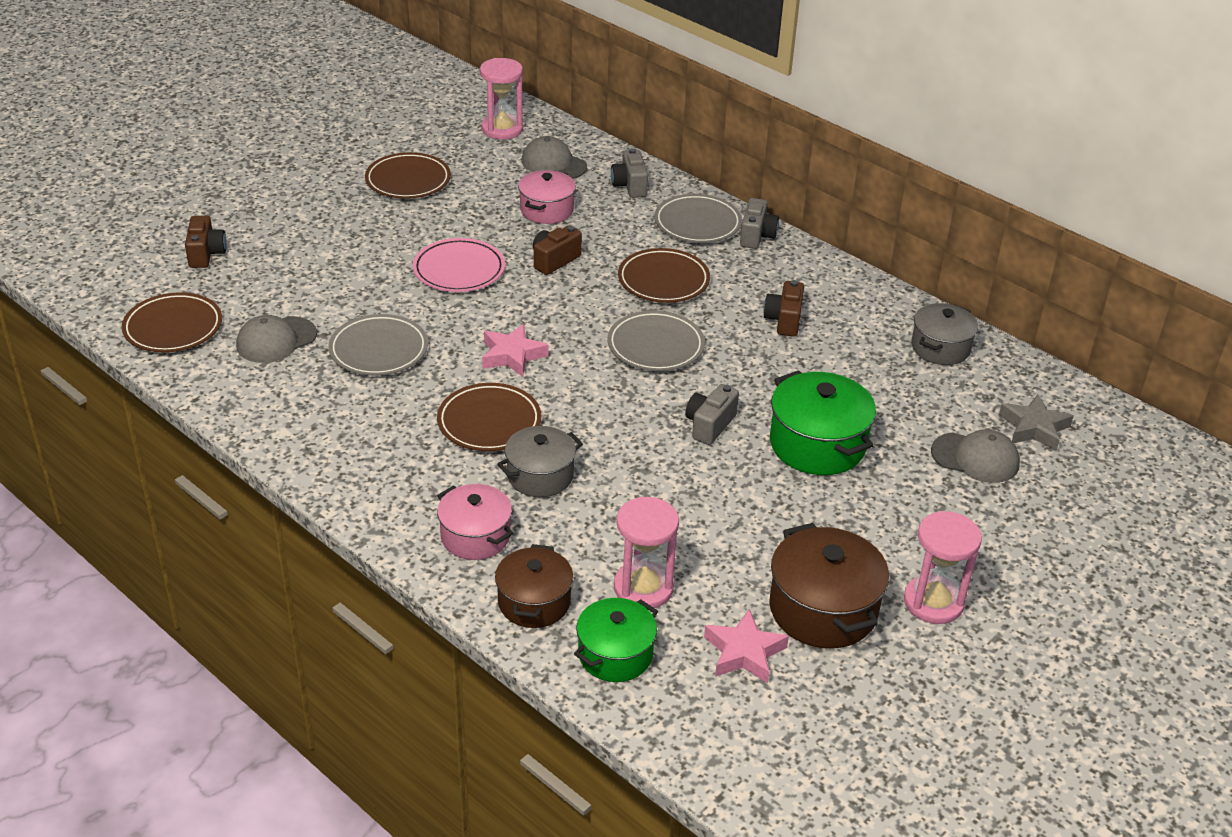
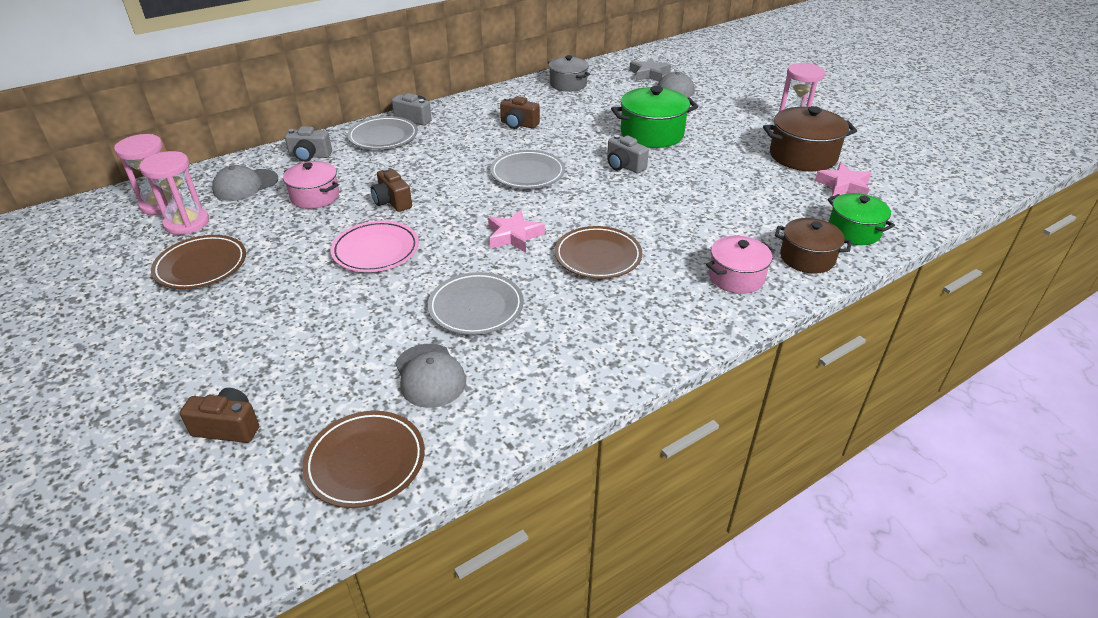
camera: 75 degrees left, 0 degrees up
(540, 476) = (668, 240): grey pot -> none
(643, 588) = (788, 212): pink hourglass -> pink hourglass (187, 223)
(663, 280) = (448, 159): brown plate -> none

